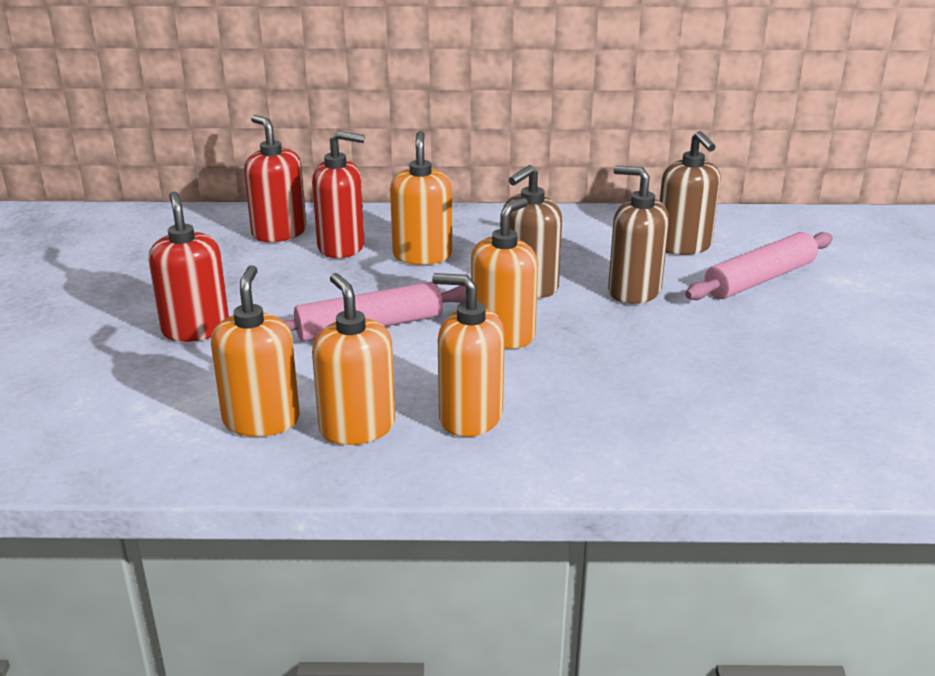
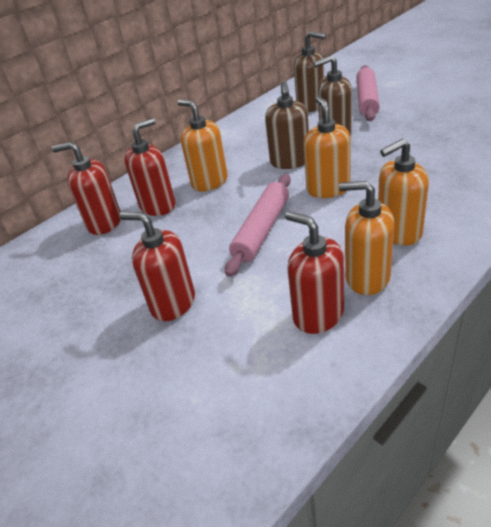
camera: 40 degrees left, 10 degrees up
(261, 420) = (318, 315): orange soap dispenser -> red soap dispenser

